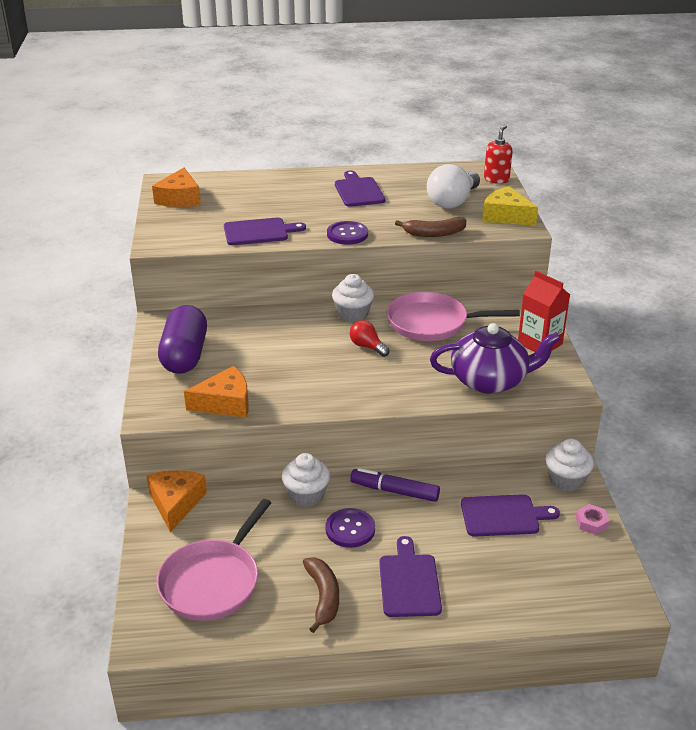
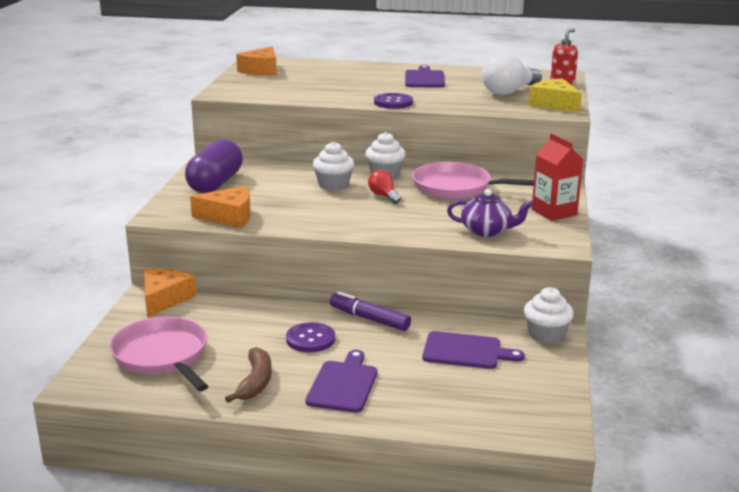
camera: 15 degrees right, 10 degrees down
(212, 582) = (162, 356): pink pan -> pink pan turned 105 degrees clockwise
(259, 232) = (314, 94): purple cutting board -> none
(306, 495) = (284, 310): white cupcake -> white cupcake (333, 185)
(434, 233) = (475, 109): brown banana -> none
(490, 380) = (487, 231): purple teapot -> purple teapot, size x0.66
(591, 523) = (554, 369): pink nut -> none

